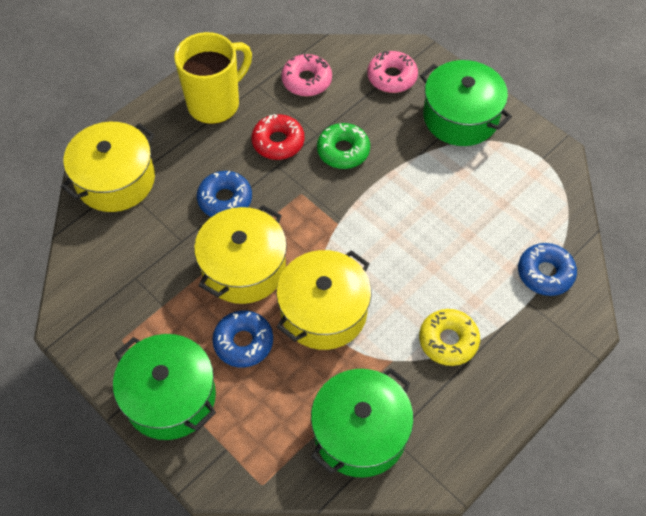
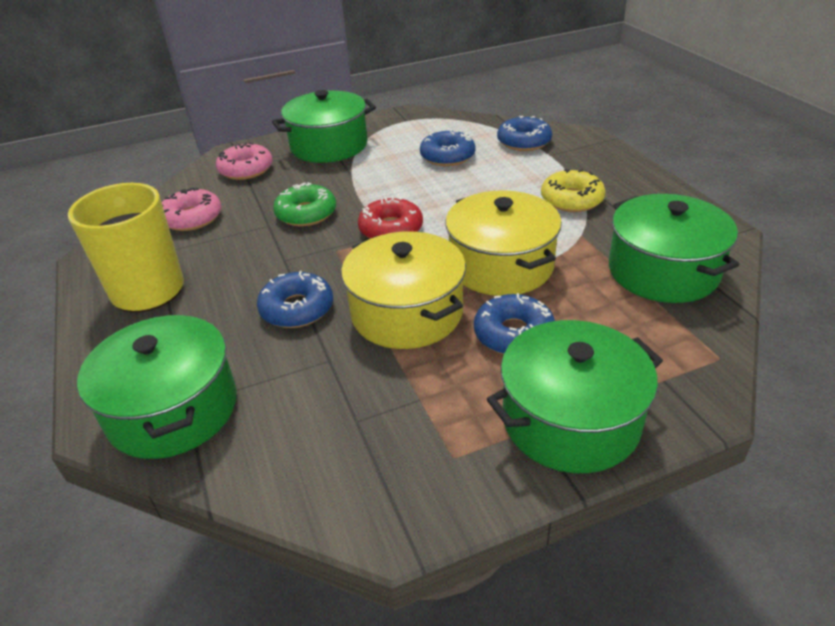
camera: 65 degrees left, 20 degrees down
(115, 180) = (173, 409): yellow pot -> green pot
(278, 142) = (253, 253): red donut -> red donut (391, 229)
(484, 217) = (447, 156): none -> blue donut

